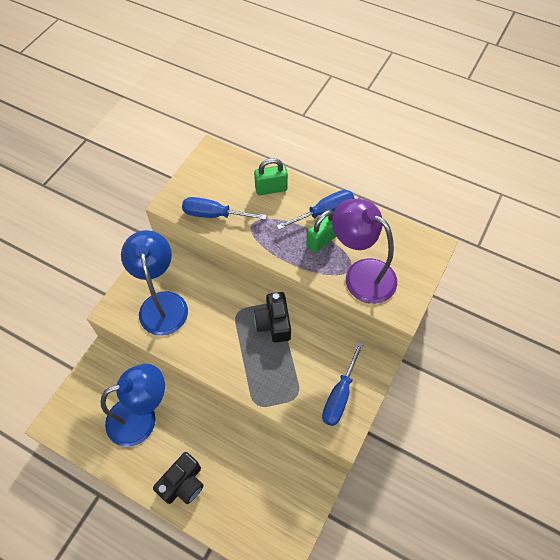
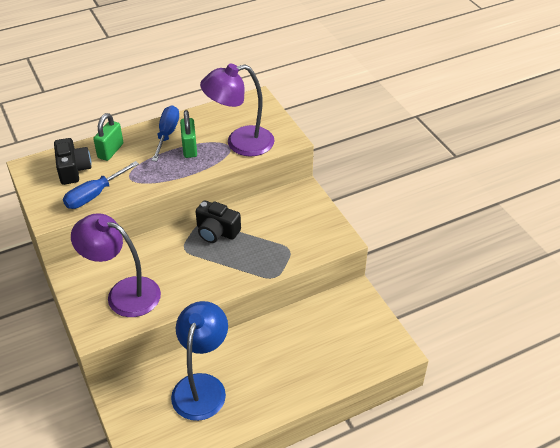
camera: 55 degrees left, 15 degrees down
(162, 303) = (123, 293): blue lamp -> purple lamp
(183, 483) = (287, 385): black camera -> black camera (73, 169)
(340, 395) = (311, 225): blue screwdriver -> none

